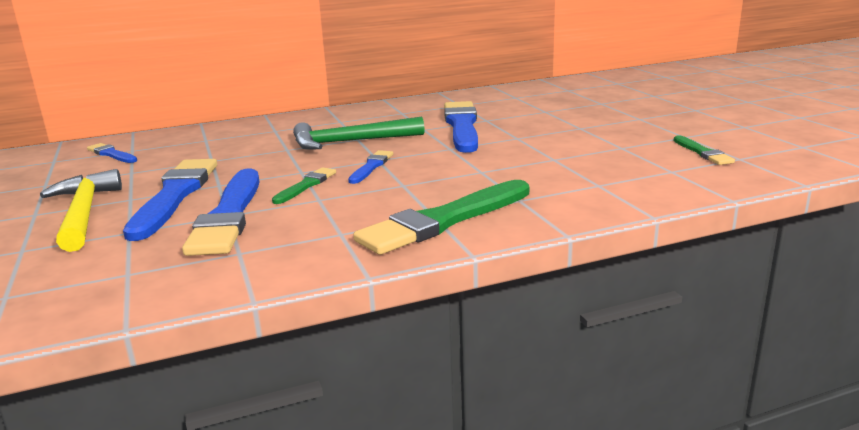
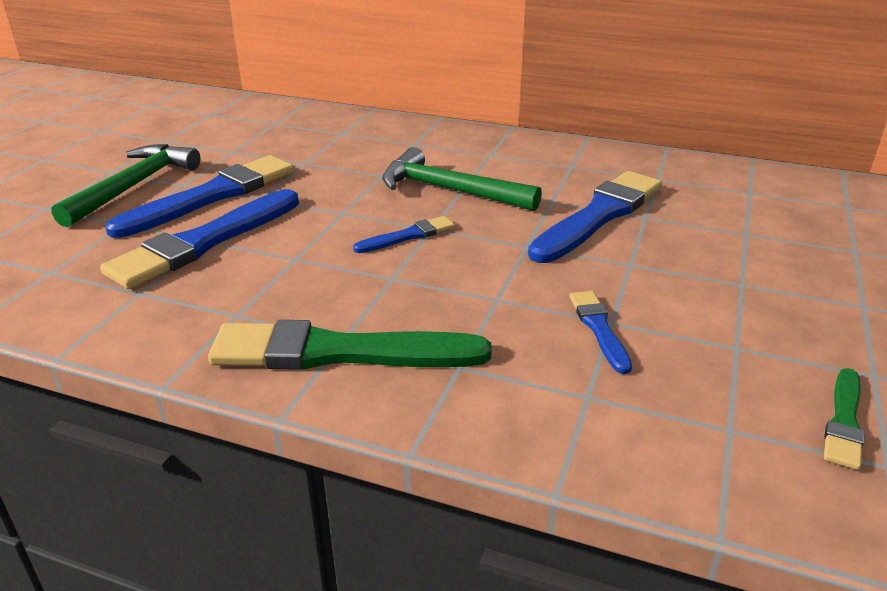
camera: 40 degrees right, 10 degrees up
(84, 213) = (134, 186): yellow hammer -> green hammer
(111, 154) = (254, 122): blue brush -> blue brush (599, 328)
(306, 185) = (315, 234): green brush -> none

